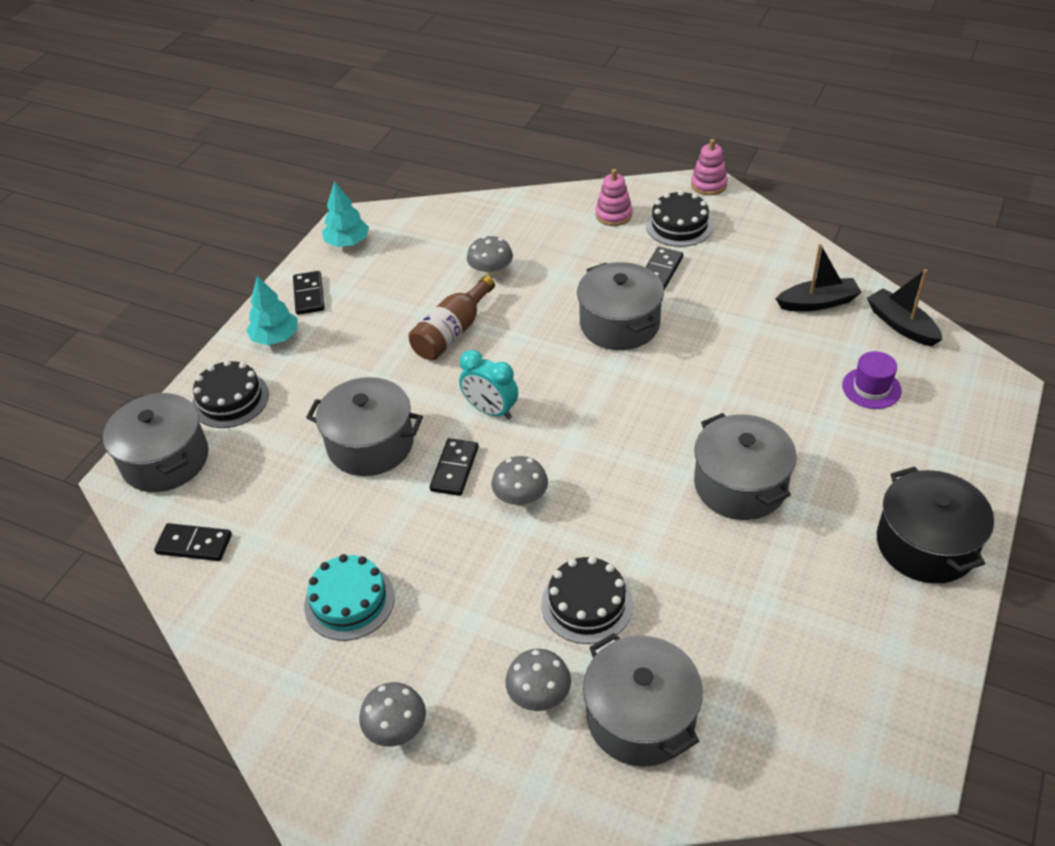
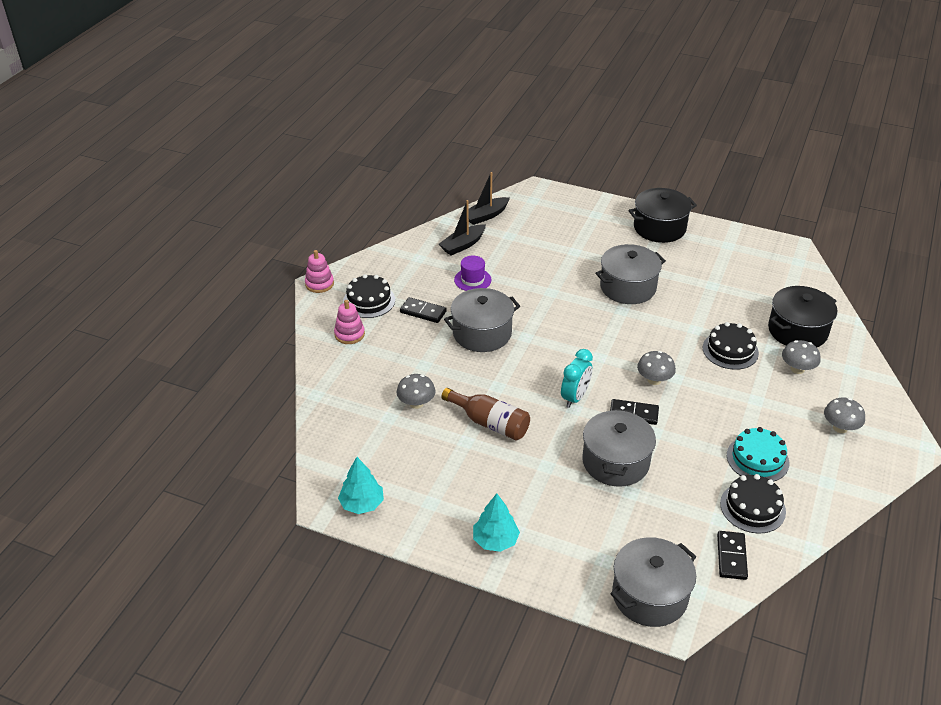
camera: 95 degrees left, 5 degrees down
(230, 399) = (575, 561): black cake -> black cake (752, 507)
(309, 295) = (437, 524): black domino -> none
(641, 717) = (797, 331): grey pot -> black pot
(818, 303) = (463, 245): black boat -> black boat turned 120 degrees counterclockwise
(871, 388) = (542, 232): purple hat -> purple hat (472, 280)

